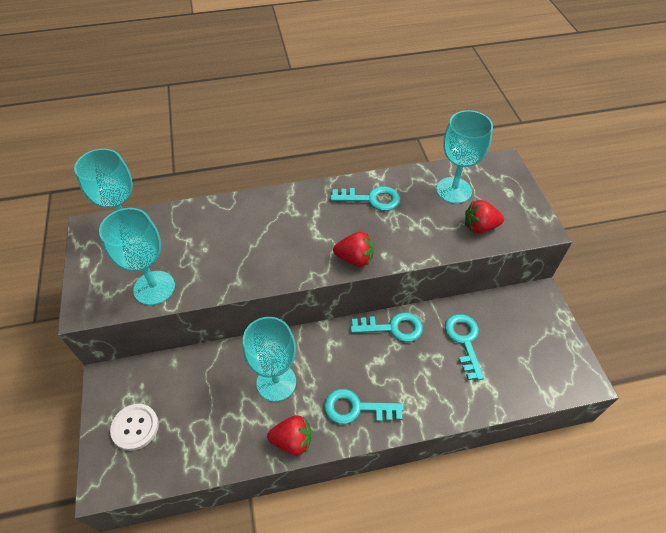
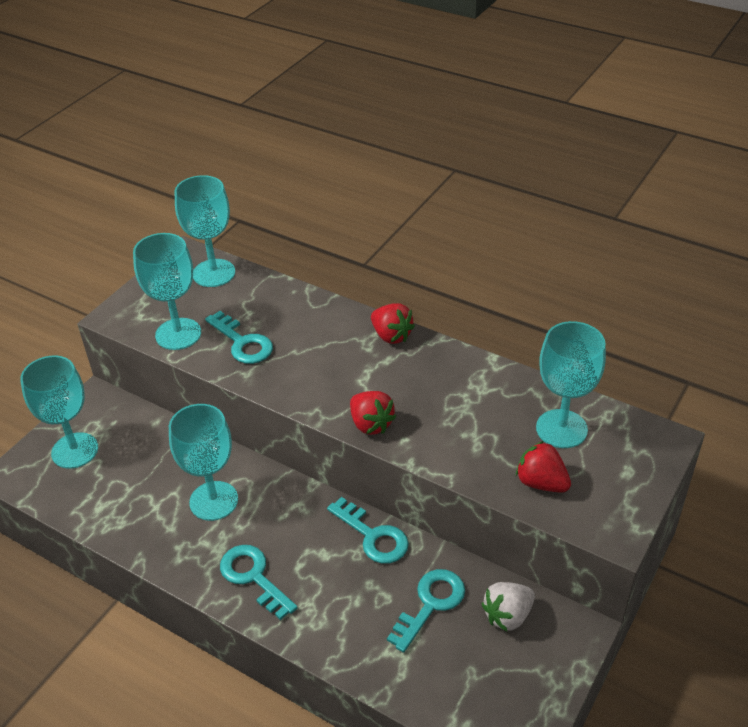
camera: 45 degrees right, 10 degrees down
(135, 427) = (75, 450): white button -> turquoise goblet
(292, 441) = (171, 558): red strawberry -> red strawberry (391, 336)
(371, 199) = (458, 381): turquoise key -> turquoise key (242, 343)
(504, 315) = (507, 615): none -> white strawberry

